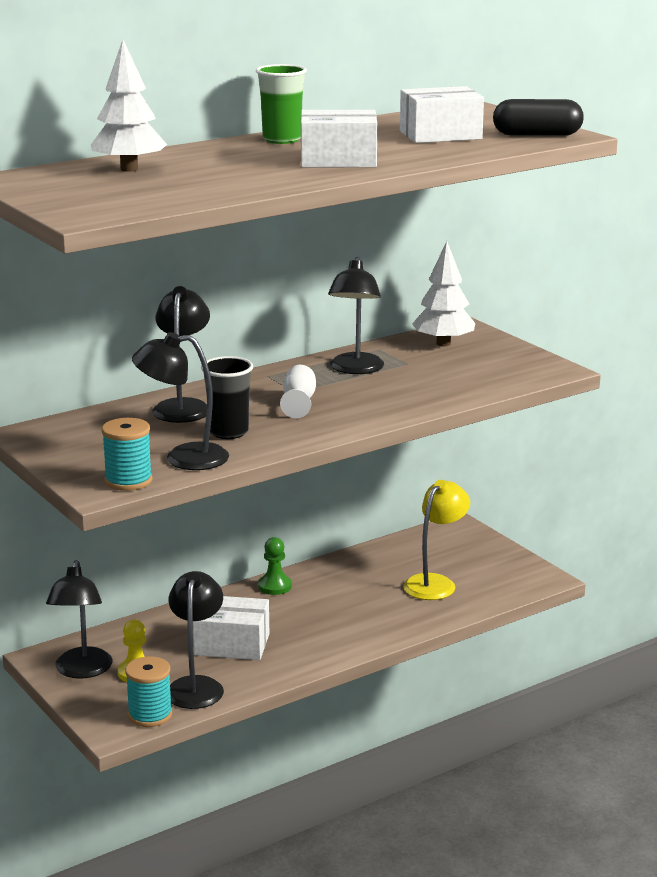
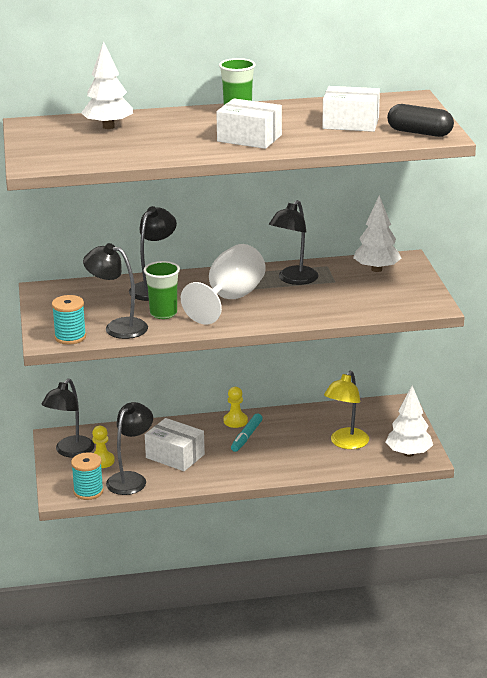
camera: 25 degrees right, 5 degrees up
(228, 432) = (163, 313): black cup -> green cup
(275, 586) = (235, 421): green pawn -> yellow pawn
(298, 402) = (230, 299): white goblet -> white goblet, size x2.04
(305, 602) = (246, 437): none -> turquoise marker
(435, 583) = (346, 443): yellow lamp -> yellow lamp turned 150 degrees clockwise
(519, 578) = (408, 453): none -> white tree

